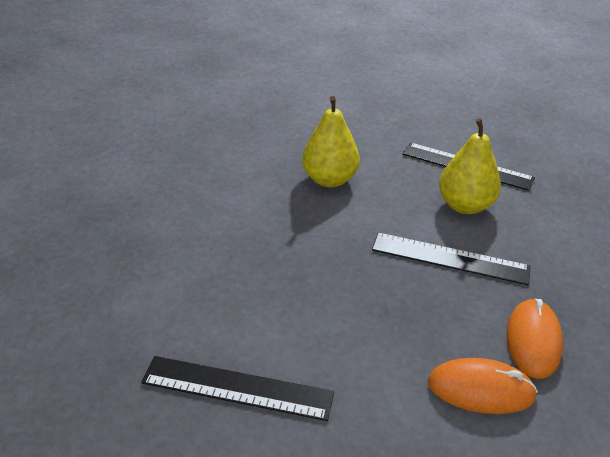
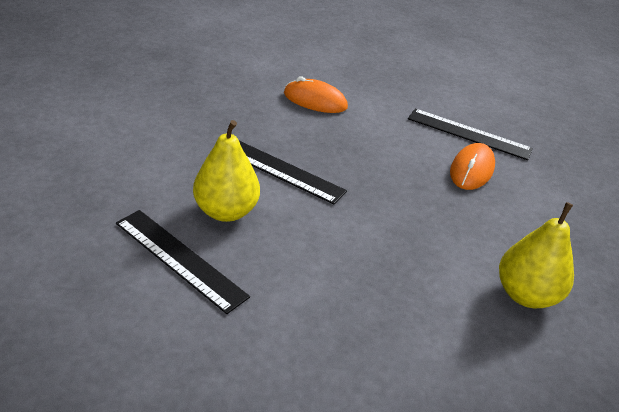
camera: 170 degrees left, 0 degrees up
(329, 180) = (362, 279): yellow pear -> yellow pear (525, 295)
(533, 340) = (260, 111): orange mouse -> orange mouse (471, 170)

